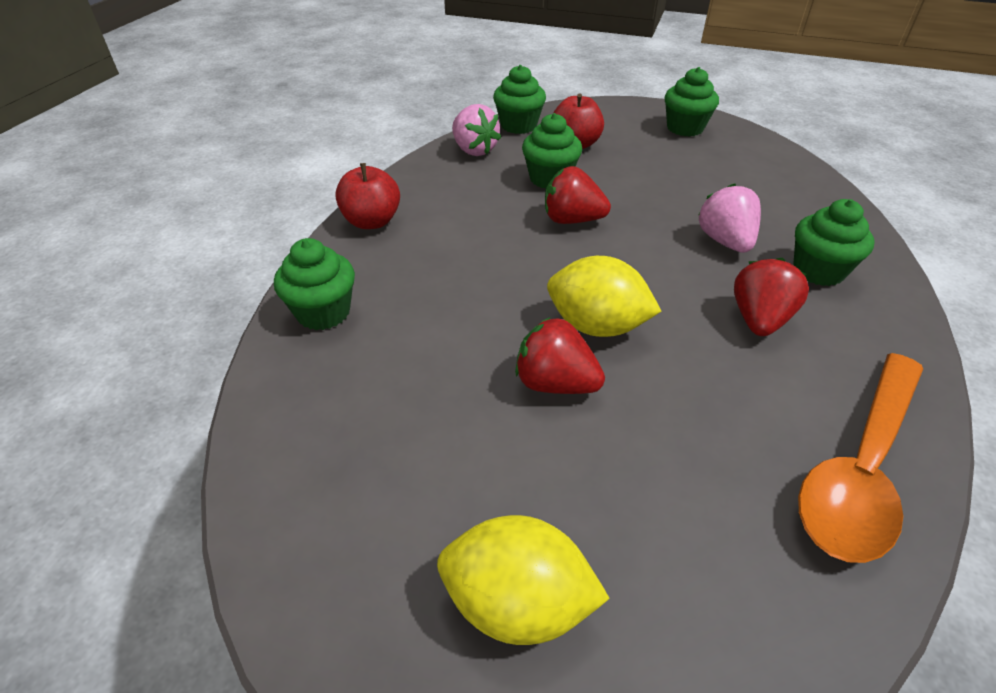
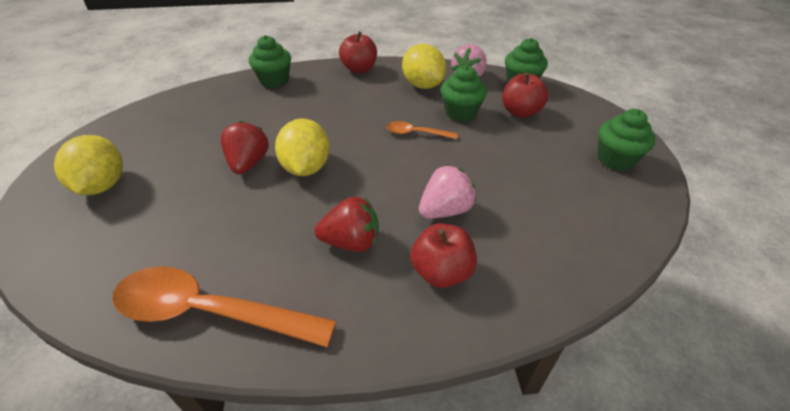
camera: 65 degrees right, 0 degrees up
(465, 185) = (422, 85): none -> yellow lemon
(572, 220) = (416, 133): red strawberry -> orange spoon
(818, 271) = (441, 272): green cupcake -> red apple

